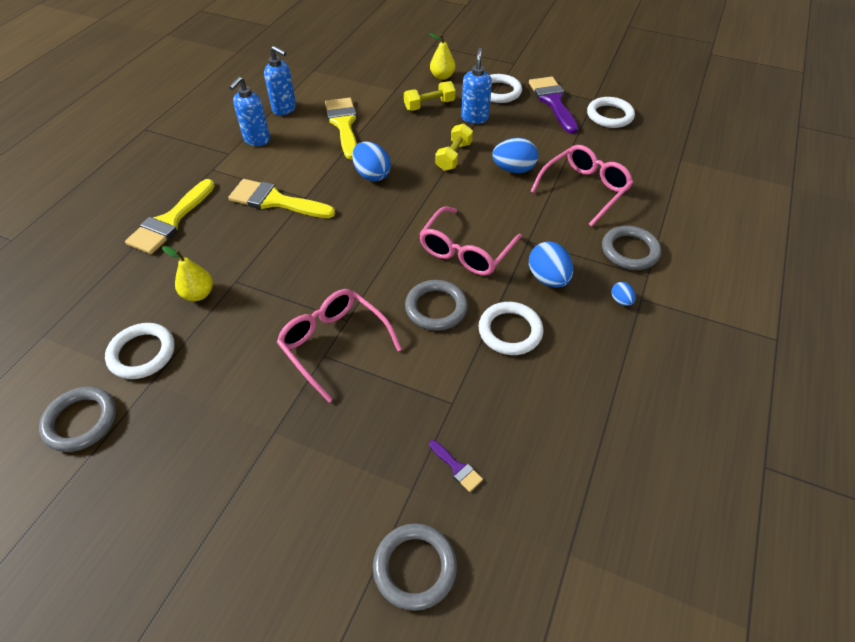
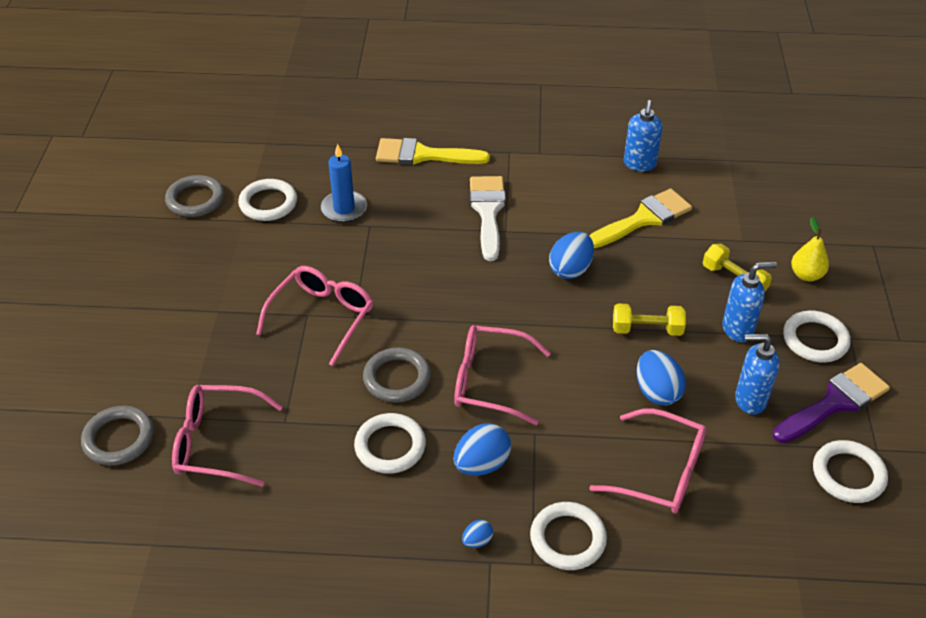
camera: 70 degrees right, 5 degrees down
(198, 294) = (344, 209): yellow pear -> blue candle
(256, 140) = (573, 164): blue soap dispenser -> blue soap dispenser (749, 400)
(275, 201) = (487, 212): yellow brush -> white brush
(457, 467) = (216, 443): purple brush -> pink glasses
(630, 251) = (568, 539): grey ring -> white ring

